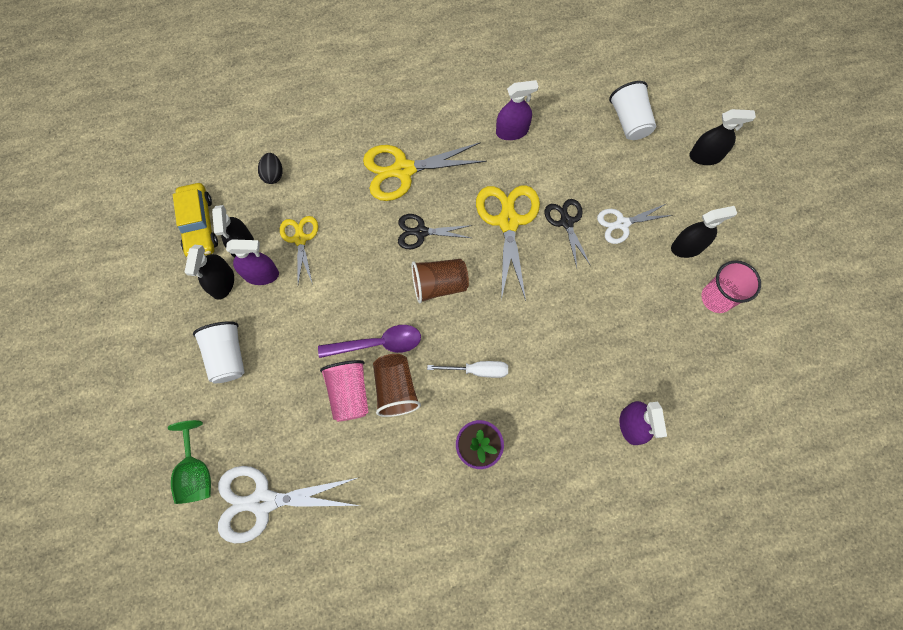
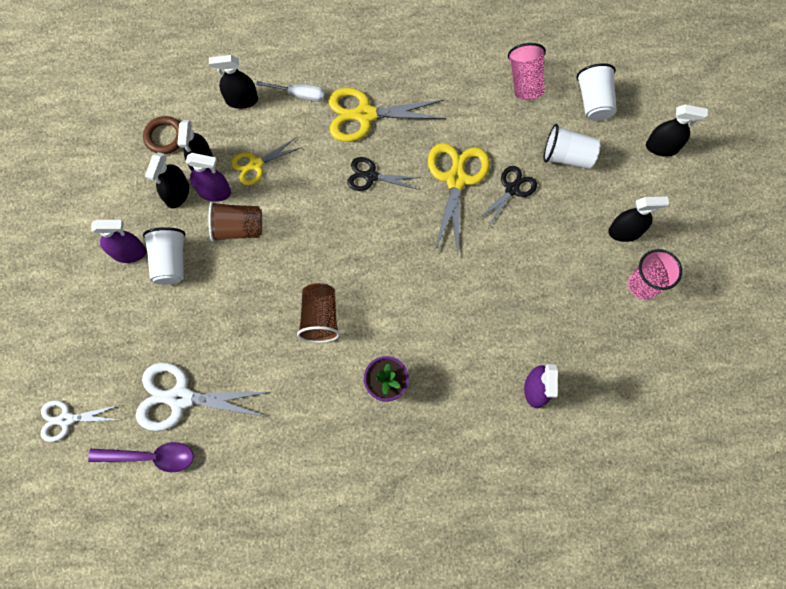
camera: 10 degrees right, 0 degrees up
(196, 472) = (125, 361): green goblet -> none
(199, 225) = (165, 137): yellow car -> brown ring
(273, 174) = (242, 100): black egg -> black spray bottle
(300, 239) = (256, 164): yellow scissors -> yellow scissors turned 120 degrees counterclockwise
(349, 393) = (276, 314): pink cup -> pink cup (525, 81)
(377, 344) = (311, 273): purple spoon -> purple spoon (150, 457)
(439, 285) = (379, 228): brown cup -> brown cup (238, 228)
(477, 370) = (400, 314): white screwdriver -> white screwdriver (300, 94)
(512, 131) = (476, 94): purple spray bottle -> purple spray bottle (129, 252)
(566, 222) = (512, 189): black scissors -> black scissors turned 45 degrees clockwise
(614, 180) = (567, 156): none -> white cup
(622, 224) = (566, 199): white scissors -> white scissors (66, 419)

